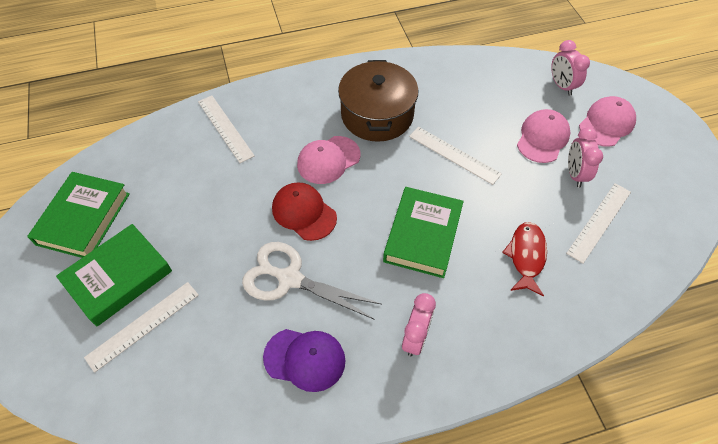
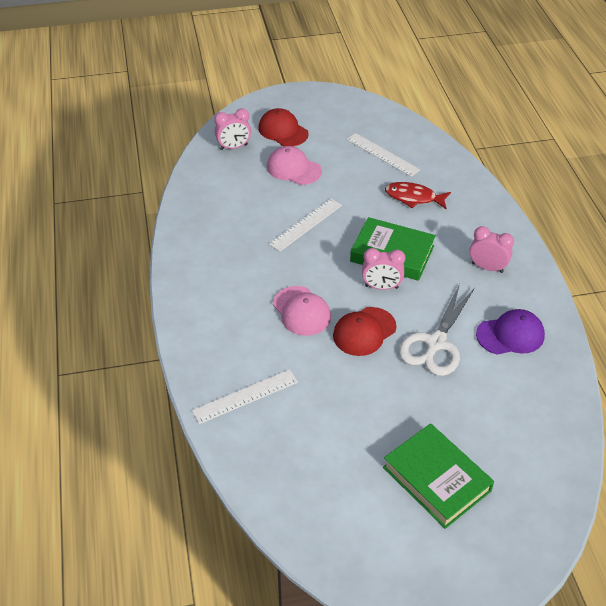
camera: 85 degrees left, 10 degrees down
(84, 219) = (362, 522): green book -> none
(143, 325) = (487, 452): white ruler -> none
(305, 359) = (510, 335): purple cap -> purple cap turned 60 degrees clockwise
(377, 115) = (247, 271): brown pot -> none
(575, 174) = (335, 158): pink clock -> pink clock (381, 287)
(606, 123) = (283, 131): pink cap -> red cap

